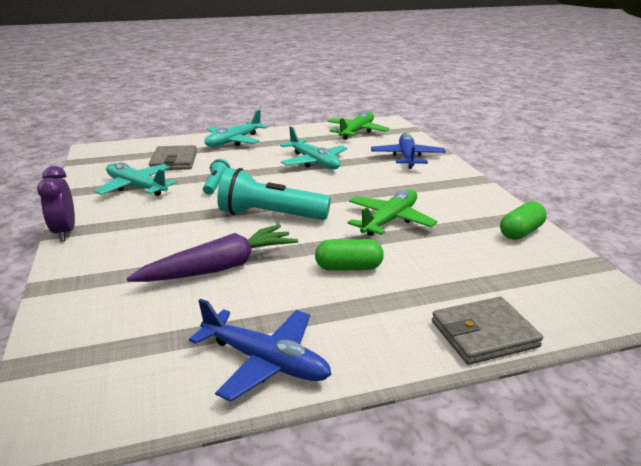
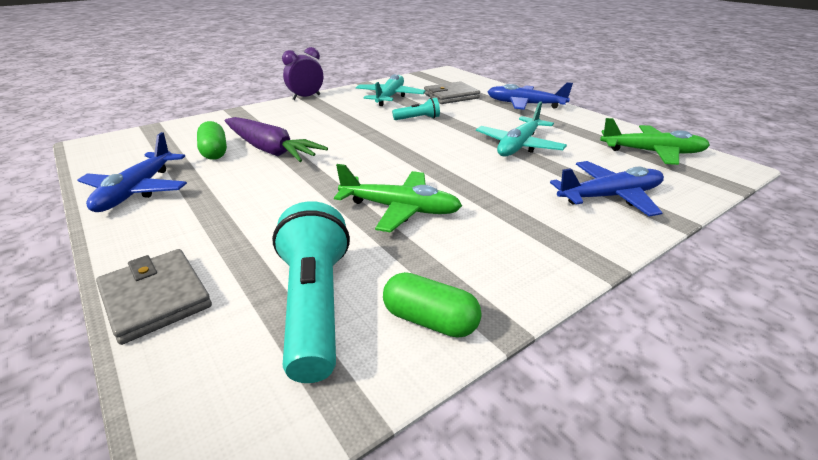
camera: 70 degrees right, 5 degrees up
(234, 141) = (525, 104): turquoise plane -> blue plane
(270, 215) = (372, 149): turquoise flashlight -> turquoise flashlight (315, 305)
(348, 267) = (283, 201): green capsule -> green capsule (214, 152)

